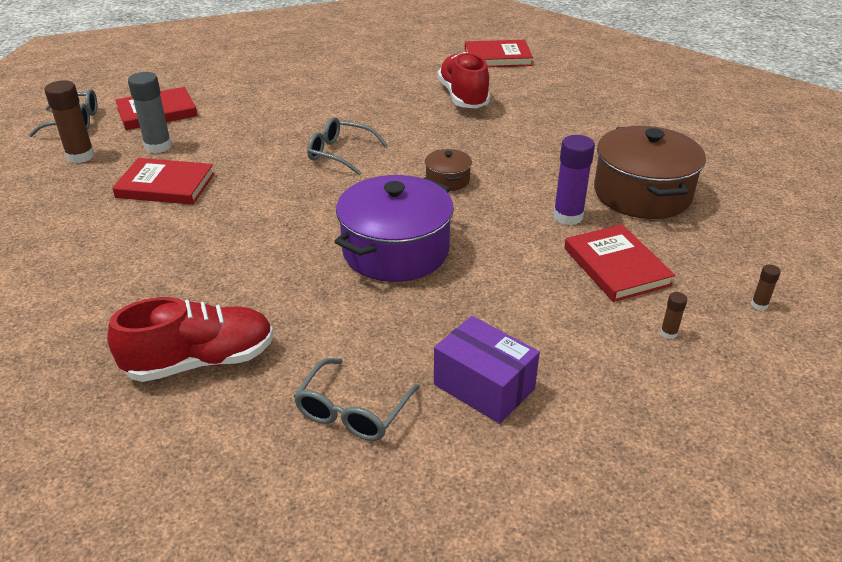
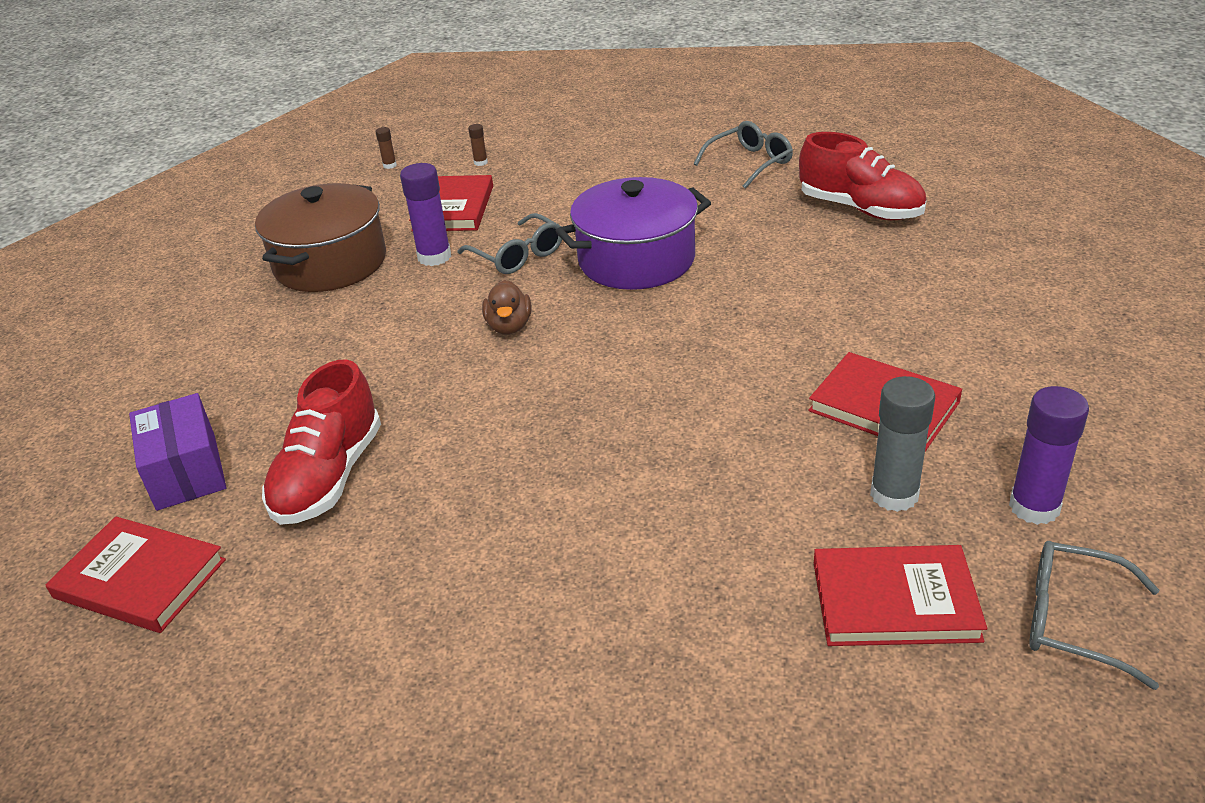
camera: 150 degrees left, 0 degrees up
(80, 156) = (1034, 507): brown glue stick -> purple glue stick
(200, 361) = (860, 209): red shoe -> red shoe turned 150 degrees counterclockwise
(340, 153) = (612, 403): grey glasses -> grey glasses (518, 255)
(447, 180) = (509, 326): brown pot -> brown duck
(484, 386) = (646, 159): purple box -> purple box (186, 472)

